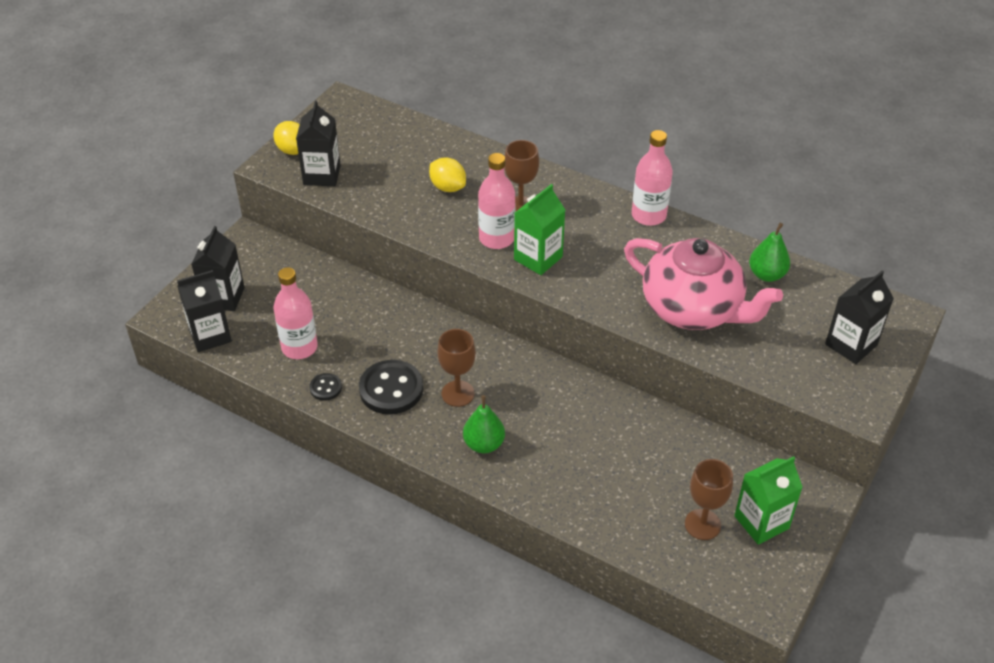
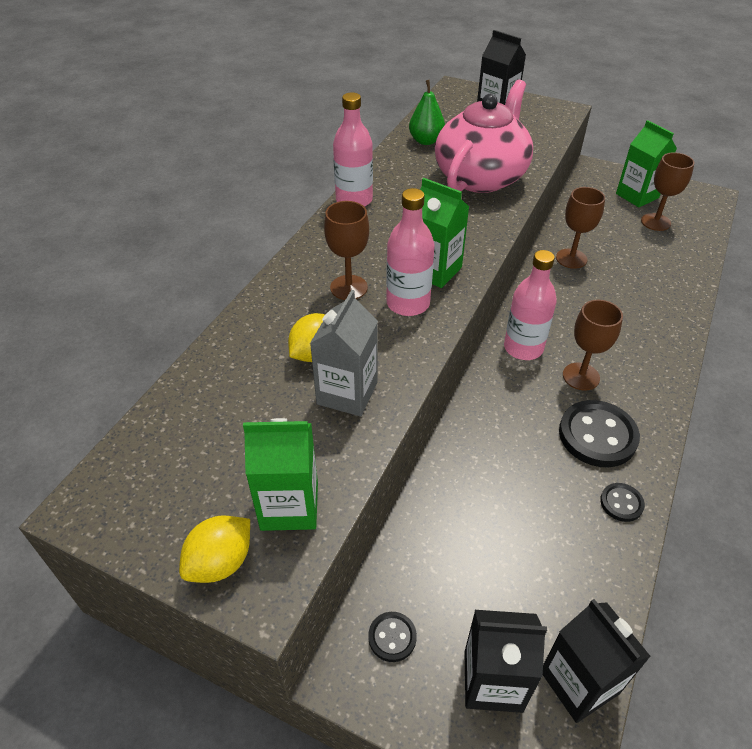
camera: 95 degrees left, 0 degrees up
(262, 257) = (392, 637): none -> black button
(299, 347) = (564, 546): pink bottle -> pink bottle (523, 348)
(322, 175) = (289, 506): black carton -> green carton
(406, 201) = (347, 393): none -> grey carton
(484, 444) = (638, 351): green pear -> none
(630, 425) = (571, 258): none -> brown goblet

